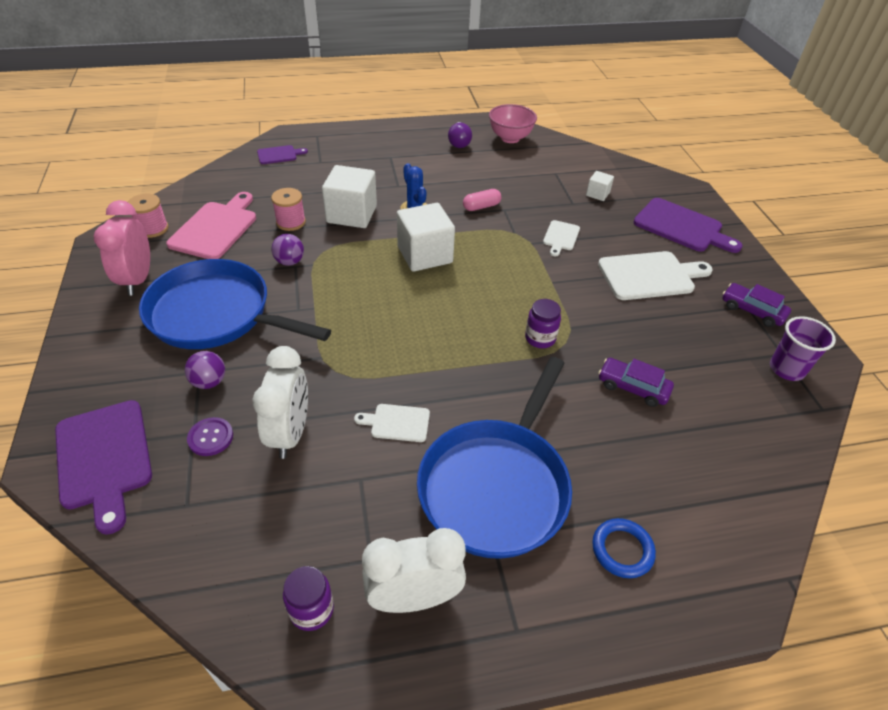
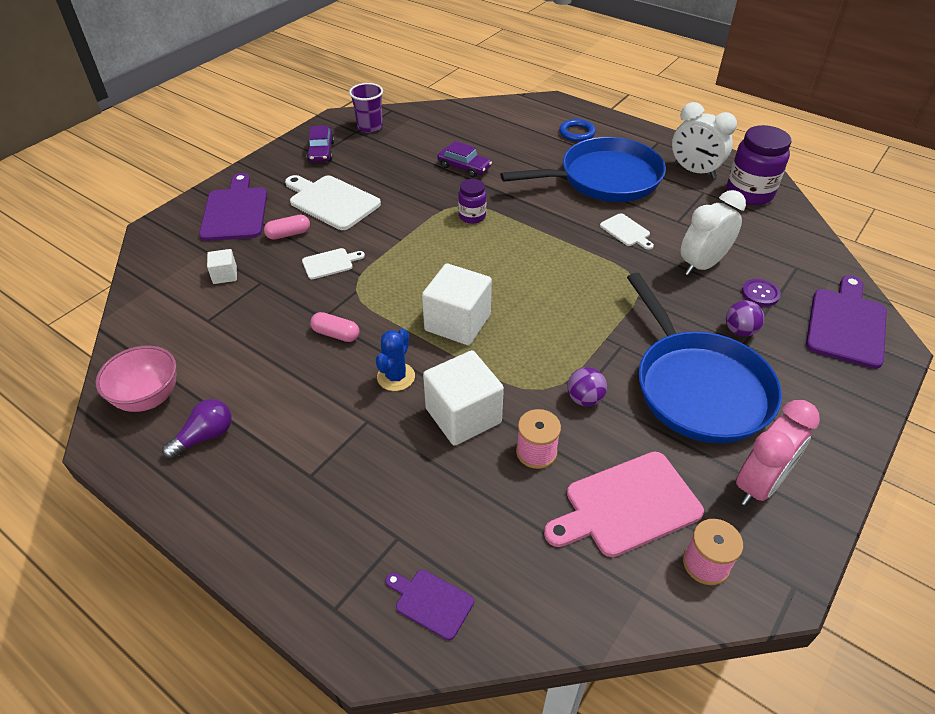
camera: 130 degrees left, 0 degrees up
(311, 609) = (749, 193): purple jar -> purple jar, size x1.80
(621, 236) = (288, 234): none -> pink capsule
(633, 387) = (464, 167): purple car -> purple car turned 45 degrees counterclockwise

